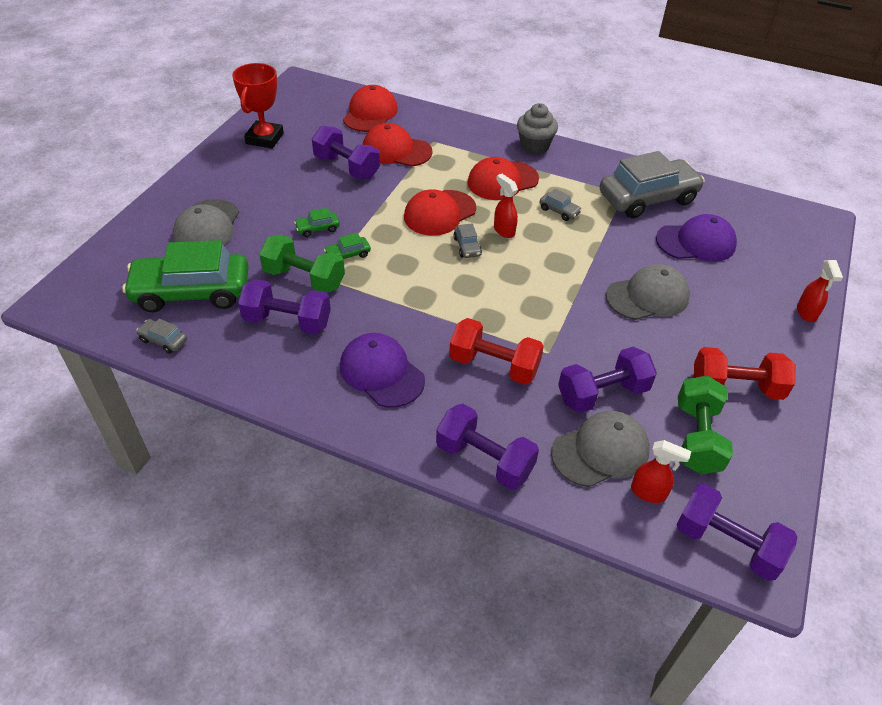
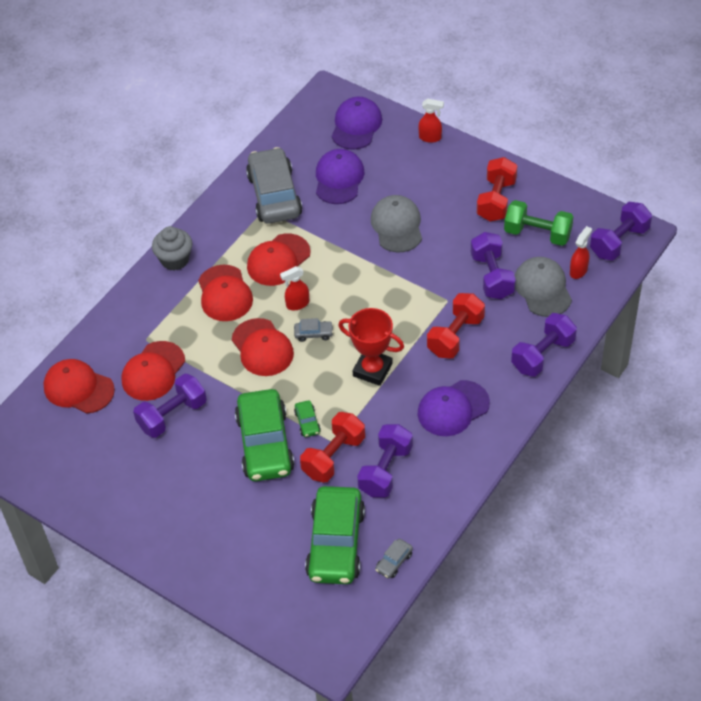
camera: 75 degrees left, 5 degrees up
(207, 226) = (243, 535): grey cap -> none
(264, 138) = (101, 486): red trophy -> red trophy (372, 370)
(304, 279) = (333, 457): green dumbbell -> red dumbbell
(317, 228) = (265, 444): green car -> green car, size x2.47
(559, 211) = (278, 260): grey car -> red cap
(785, 247) = (356, 125): none -> purple cap

